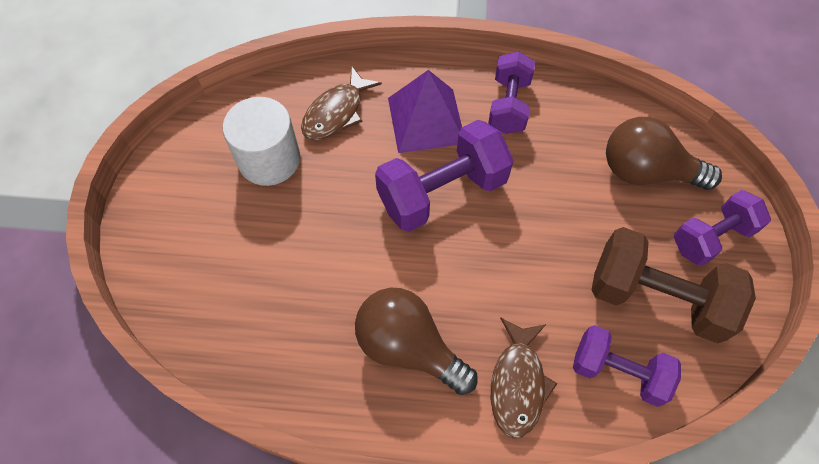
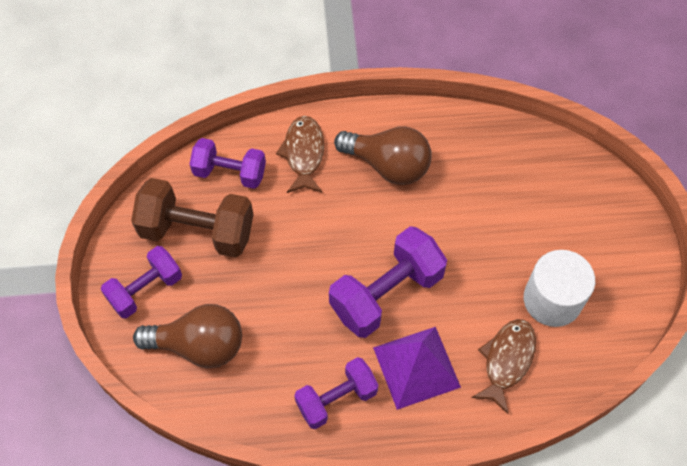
camera: 170 degrees right, 0 degrees up
(508, 105) = (336, 399): purple dumbbell -> purple dumbbell turned 60 degrees clockwise

